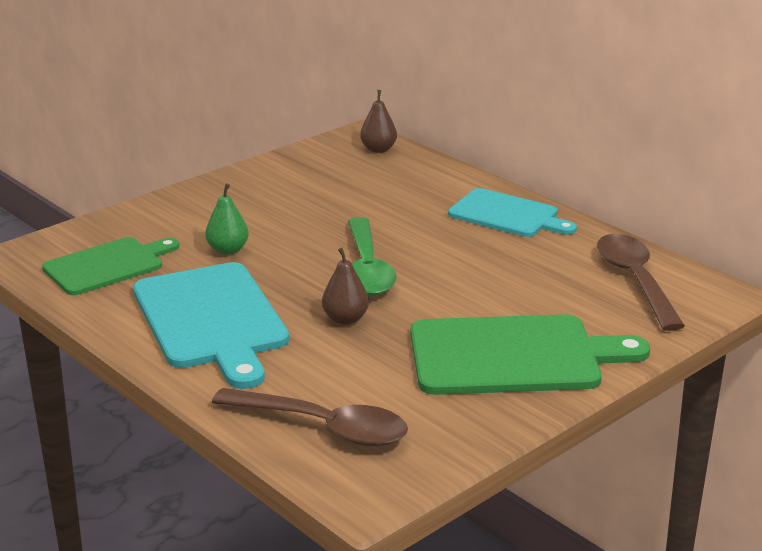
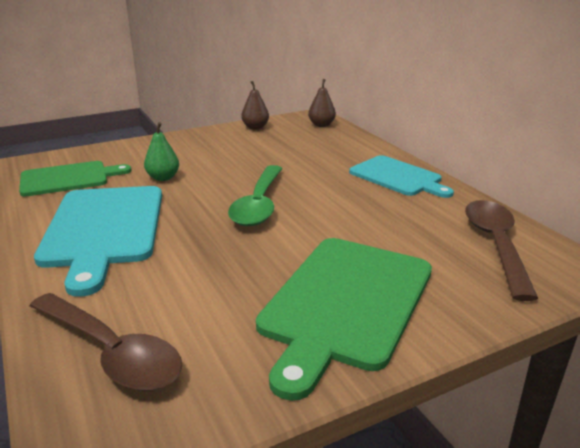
camera: 15 degrees right, 0 degrees up
(345, 319) = (212, 243): brown pear -> brown pear (255, 127)
(513, 356) = (346, 303): green cutting board -> green cutting board turned 105 degrees clockwise

